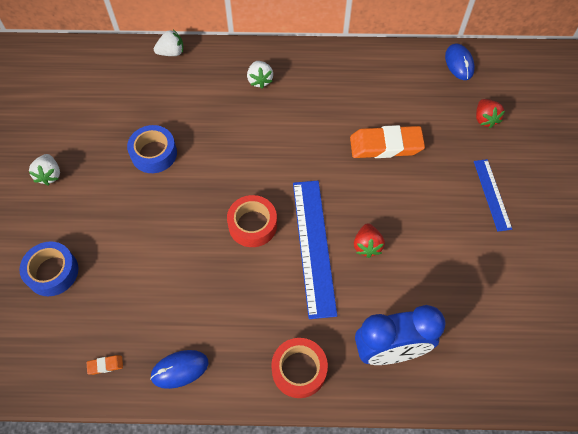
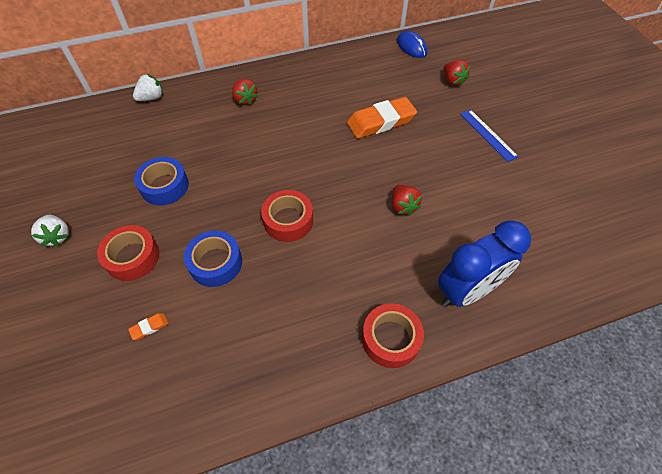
camera: 20 degrees left, 5 degrees down
(52, 272) = (90, 331): blue tape -> blue tape (215, 263)
(105, 216) = (132, 257): none -> red tape
(105, 365) = (183, 408): orange eraser -> orange eraser (149, 327)
(180, 369) = (268, 382): blue mouse -> none
(260, 80) = (245, 100): white strawberry -> red strawberry
(314, 246) = (355, 221): blue ruler -> none

